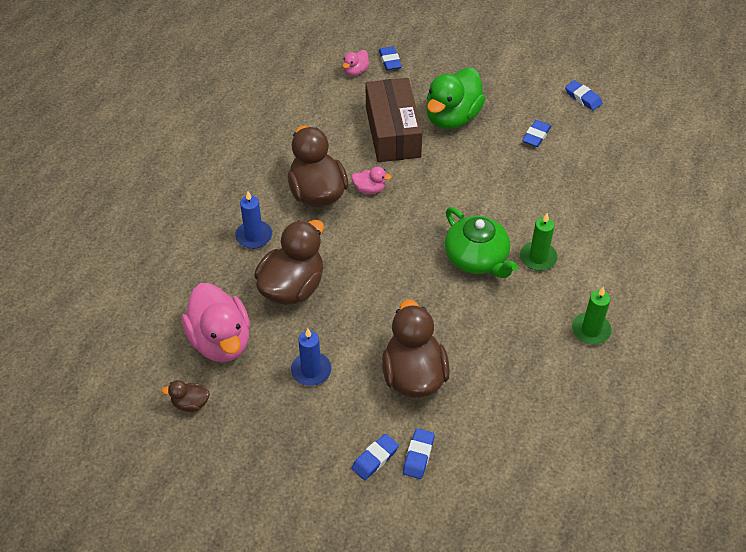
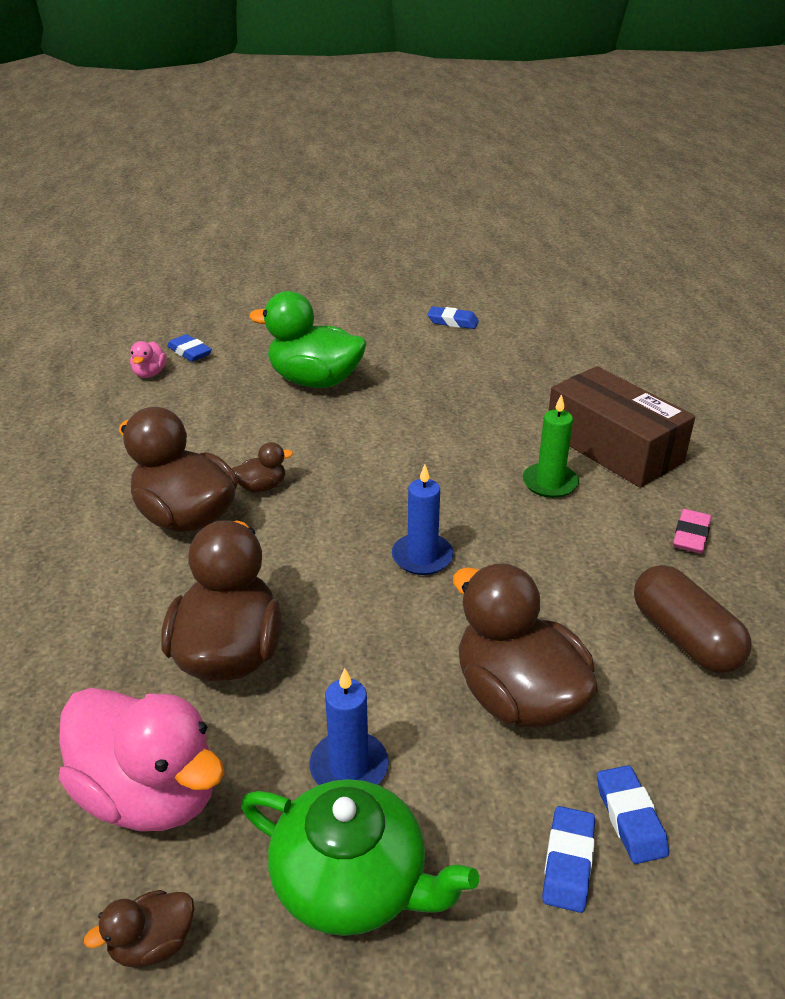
camera: 30 degrees left, 15 degrees down
(254, 236) = (116, 608): blue candle -> blue candle (422, 557)
(369, 189) = (262, 487): pink duck -> brown duck
(392, 132) = (247, 417): brown box -> brown box (613, 447)
(452, 117) = (315, 381): green duck -> green duck turned 105 degrees clockwise
(477, 258) = (474, 512): green teapot -> green teapot (352, 881)
(527, 386) = (684, 637): none -> brown capsule
(536, 136) = (432, 368): blue eraser -> none
(591, 330) = (690, 536): green candle -> pink eraser

